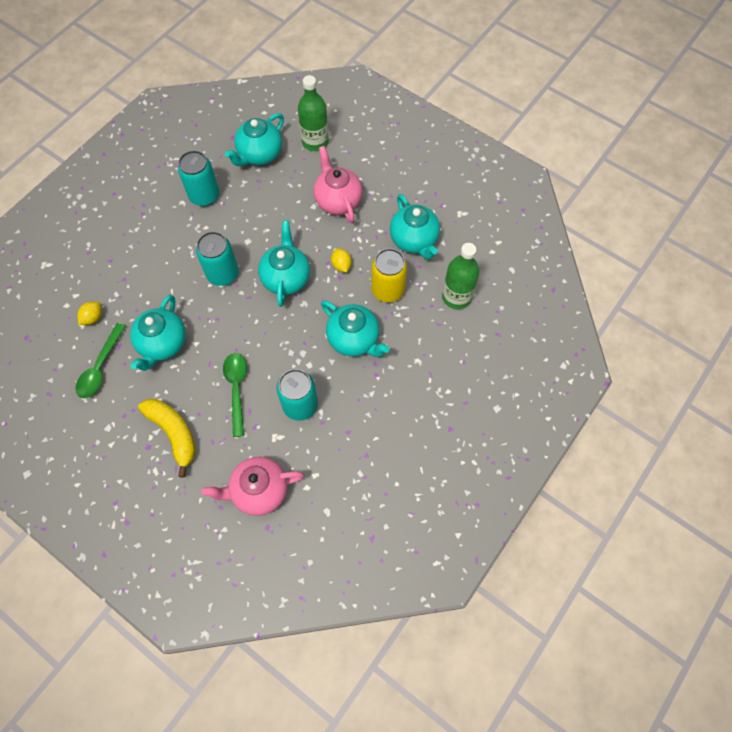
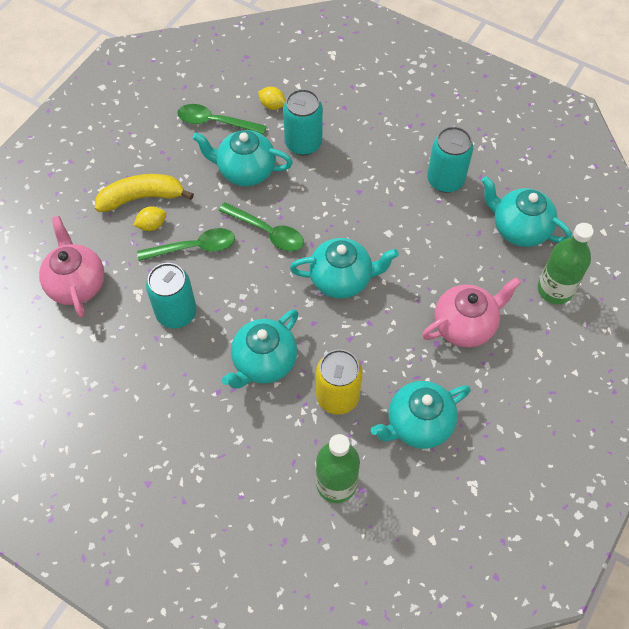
camera: 85 degrees right, 5 degrees down
(174, 433) = (142, 197): yellow banana -> yellow banana turned 150 degrees counterclockwise
(223, 274) = (339, 214): turquoise can -> turquoise can (303, 143)
(231, 330) = (267, 232): none -> green spoon
(341, 265) = (367, 339): yellow lemon -> yellow lemon (152, 225)

